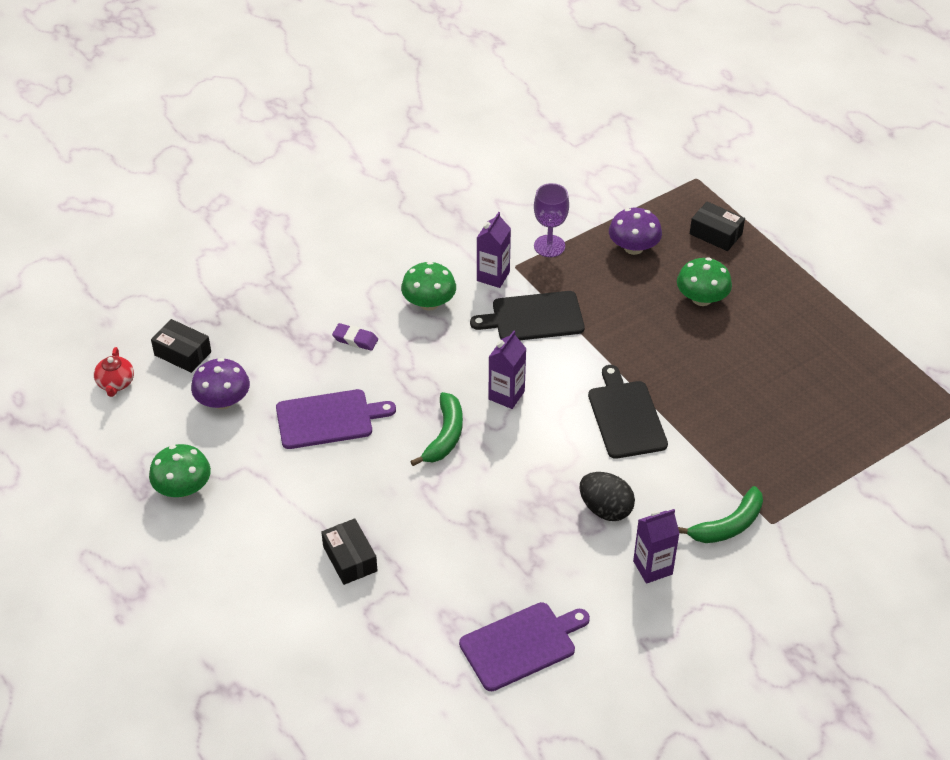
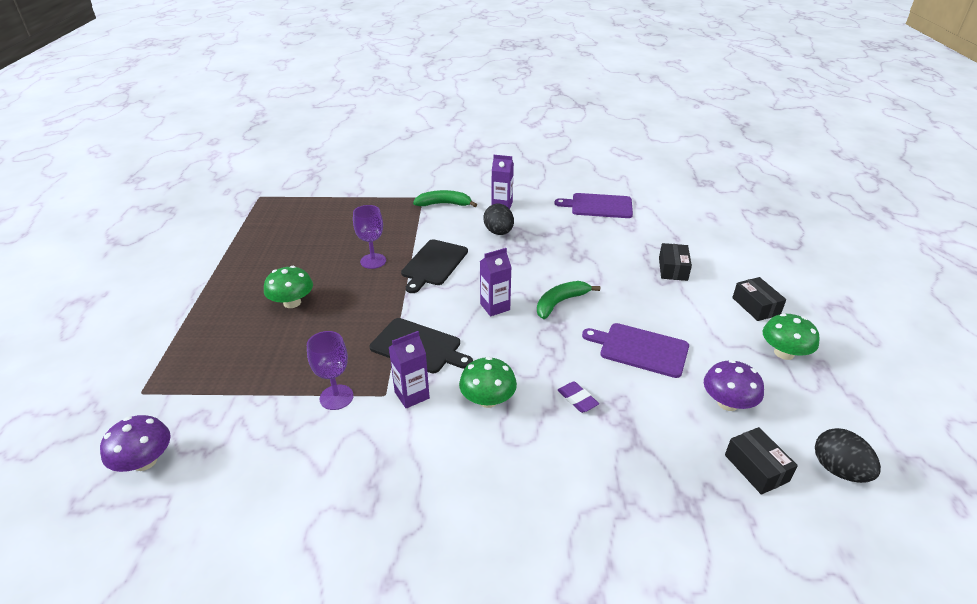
camera: 145 degrees left, 10 degrees down
(116, 383) = (838, 470): red teapot -> black egg
(633, 247) = (278, 360): purple mushroom -> purple mushroom (145, 461)
(693, 385) = (373, 261): none -> purple goblet
(715, 234) = (210, 339): black box -> black box (755, 306)

